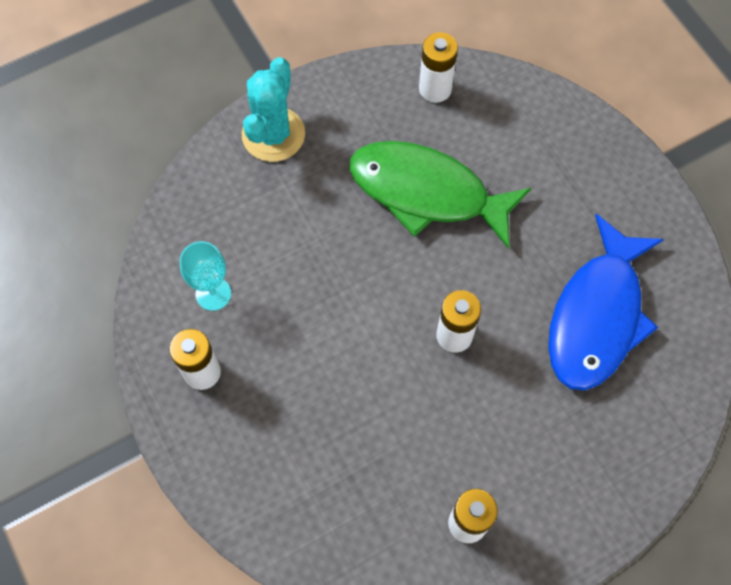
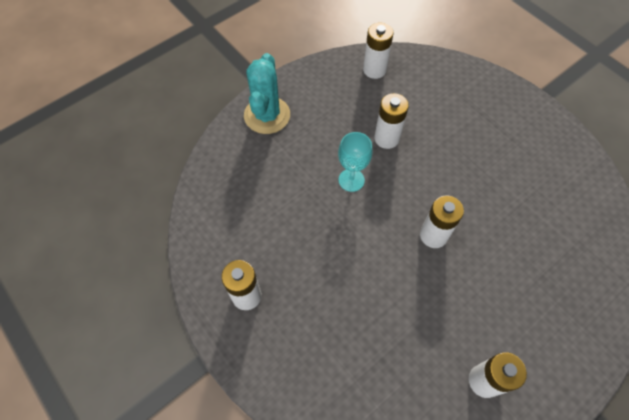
camera: 10 degrees left, 5 degrees down
(213, 294) = (244, 234): turquoise goblet -> turquoise goblet (351, 180)
(427, 193) = (386, 138): green fish -> white battery
(597, 316) = (533, 205): blue fish -> none

